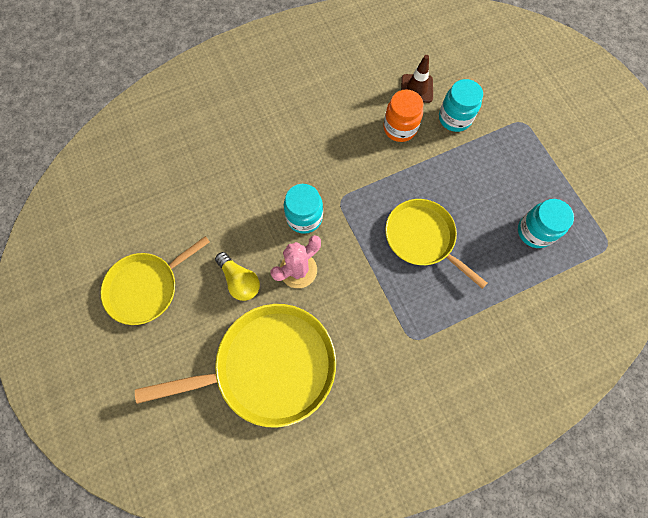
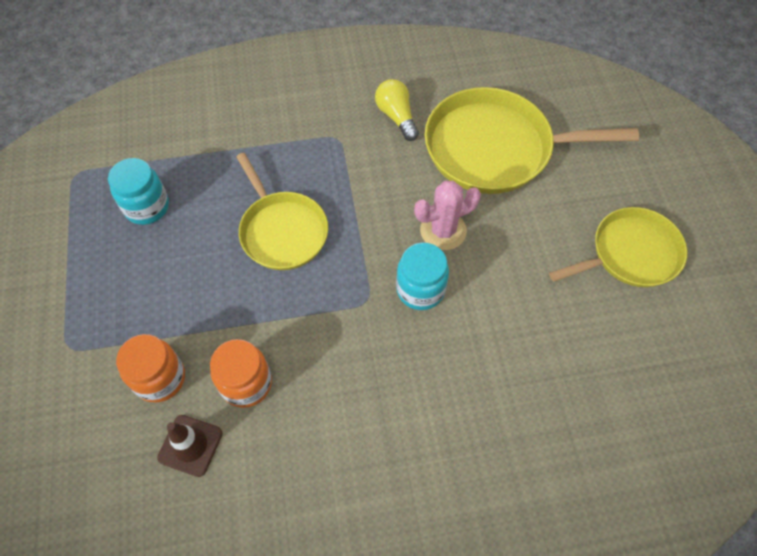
camera: 165 degrees left, 10 degrees down
(240, 281) = (515, 235): yellow light bulb -> yellow light bulb (396, 116)
(454, 118) = (160, 378): turquoise jar -> orange jar

